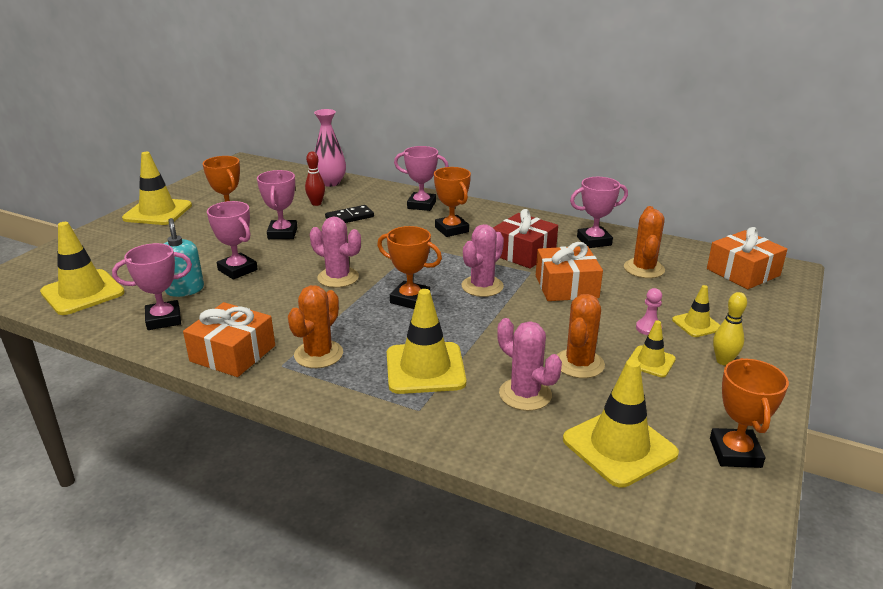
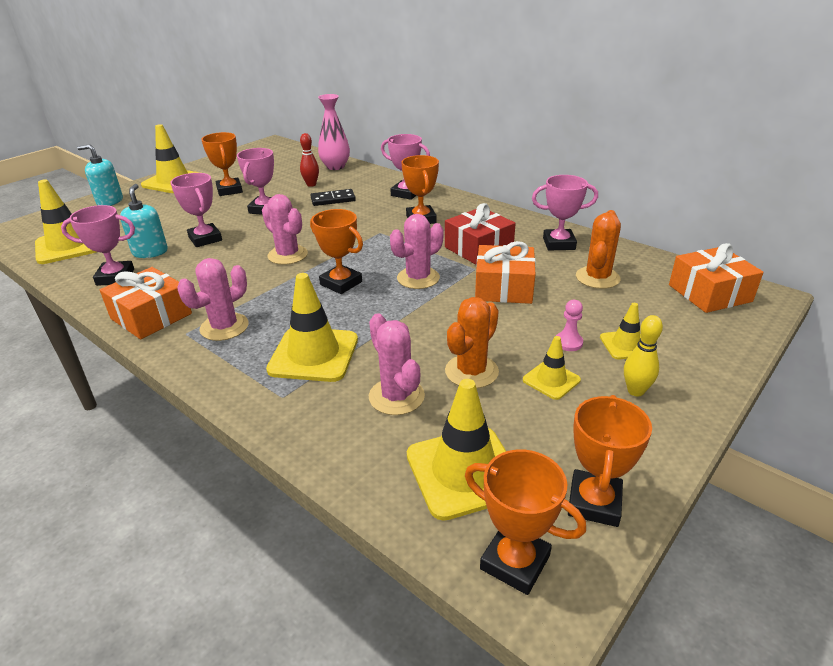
camera: 15 degrees right, 5 degrees up
(96, 240) = (110, 201): none -> turquoise soap dispenser
(318, 354) = (224, 327): orange cactus -> pink cactus
(698, 508) = (515, 562): none -> orange trophy

